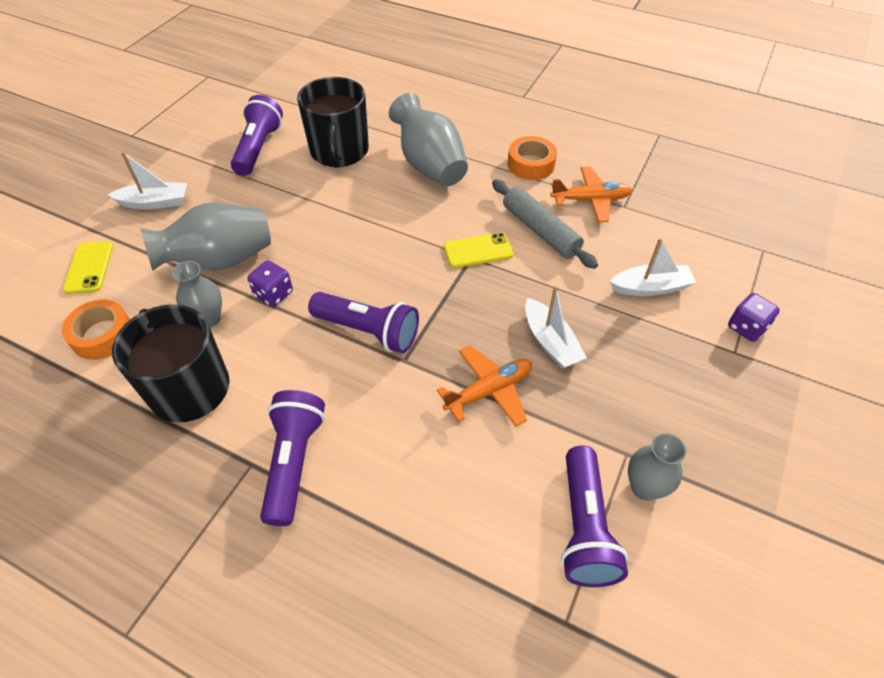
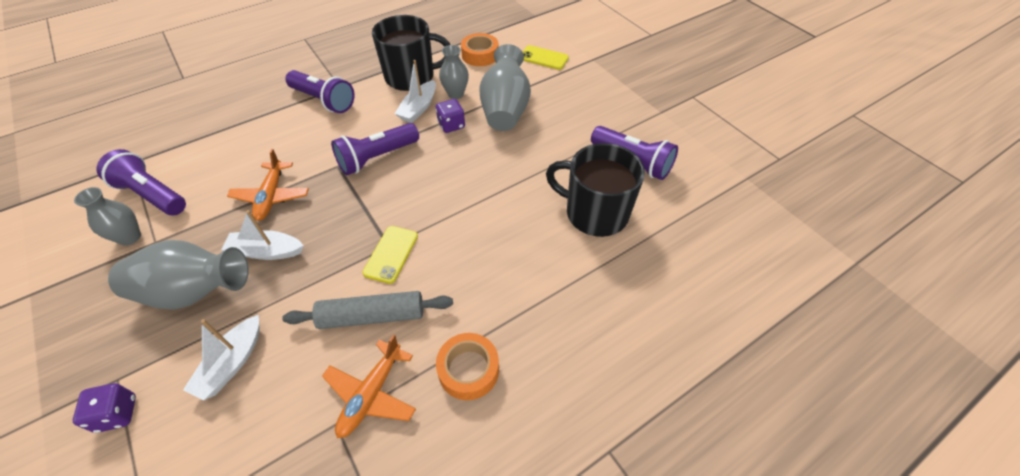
camera: 120 degrees right, 0 degrees up
(155, 203) = (592, 93): white boat -> white boat (418, 108)
(429, 165) = (529, 273): grey vase -> grey vase (194, 292)

